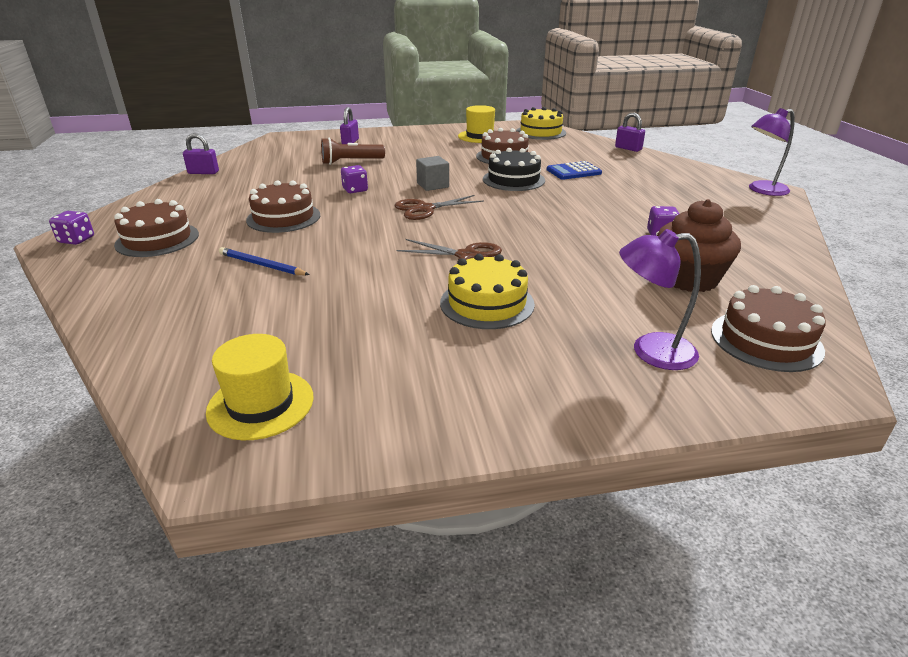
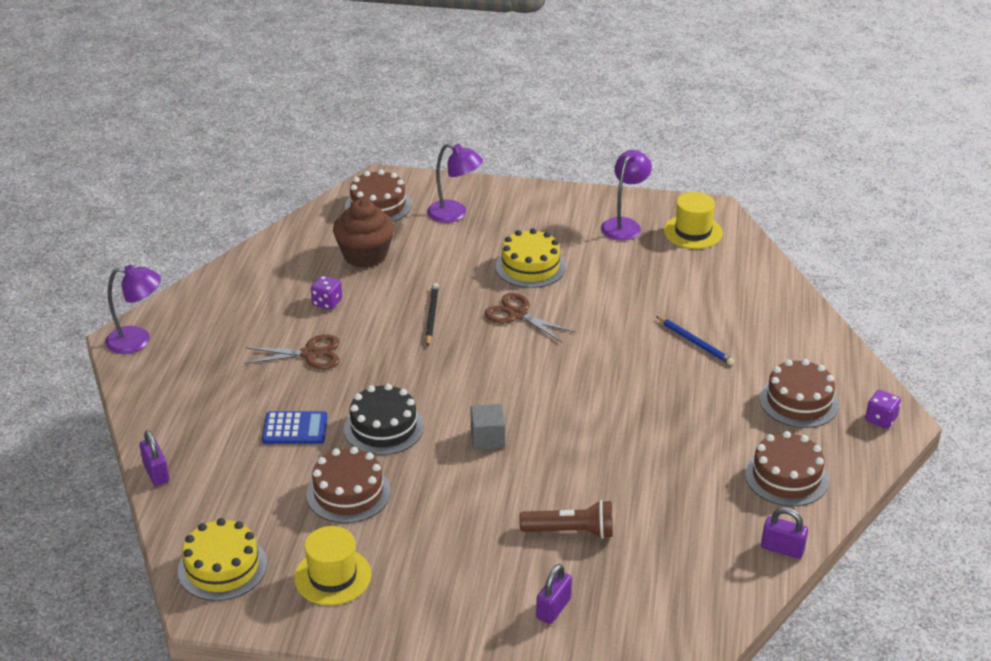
camera: 160 degrees left, 5 degrees up
(283, 217) = (673, 411): brown cake -> brown cake (786, 477)
(355, 190) = (584, 450): purple dice -> none
(382, 391) = (624, 225): none -> purple lamp
(425, 209) = (520, 391): brown scissors -> brown scissors (310, 354)
(551, 241) = (431, 316): none -> black pencil

